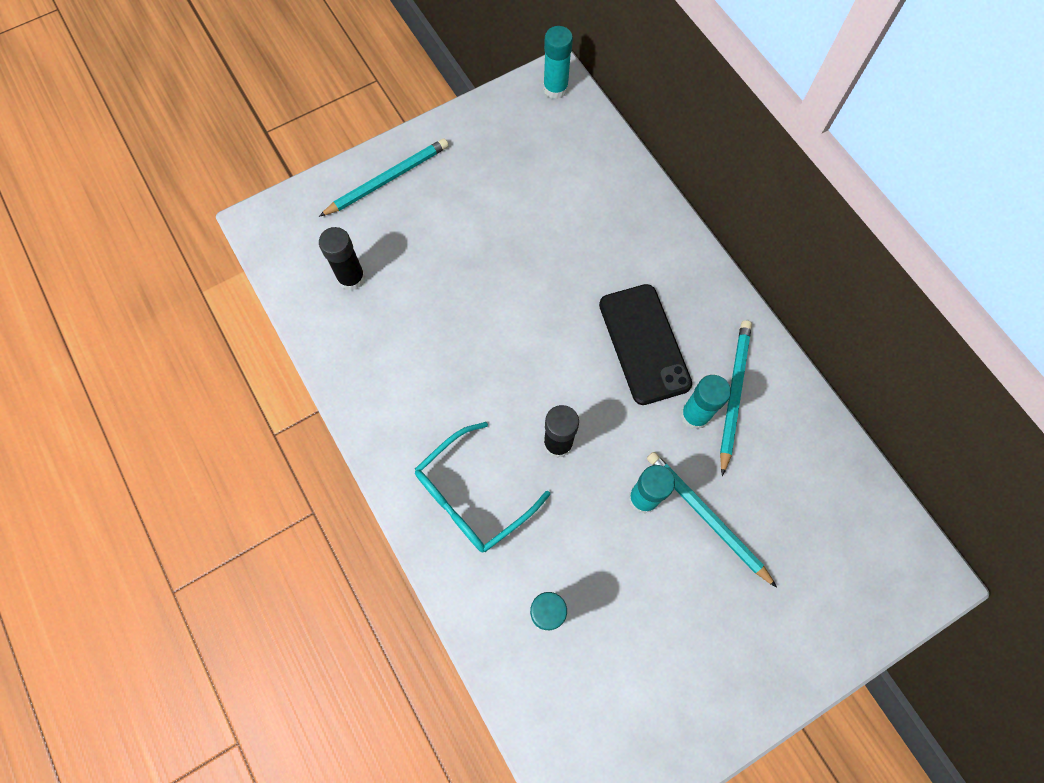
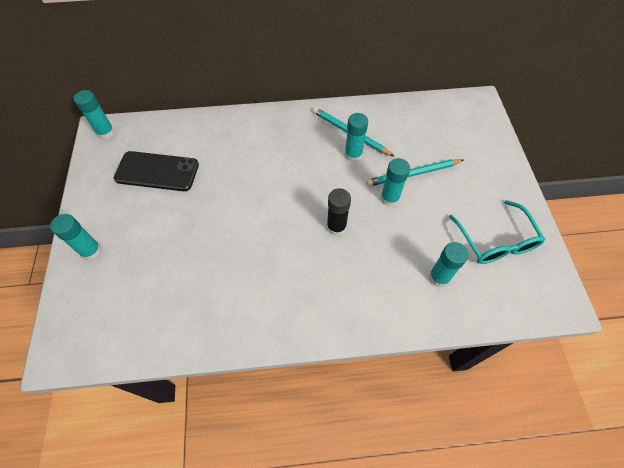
camera: 65 degrees left, 10 degrees down
(351, 278) = (149, 304): black glue stick -> none
(387, 179) = (91, 251): turquoise pencil -> turquoise glue stick
(472, 496) = (347, 289): turquoise glasses -> turquoise glasses (496, 241)
(644, 344) = (299, 159): black phone -> black phone (157, 171)

